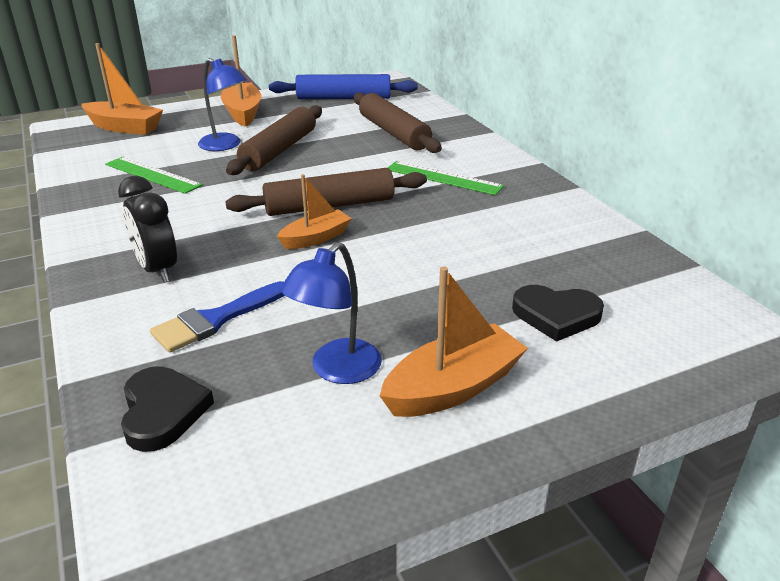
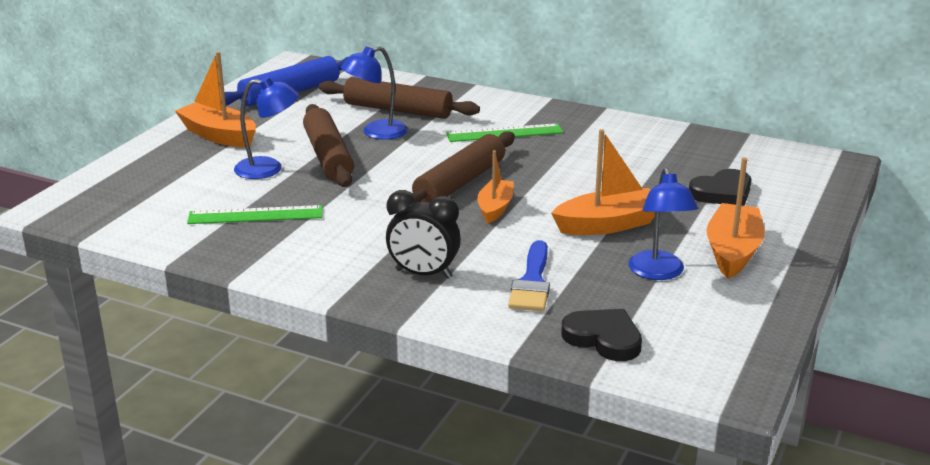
camera: 40 degrees left, 5 degrees down
(124, 127) = (122, 187): orange boat -> orange boat (608, 225)
(345, 144) = (376, 133): none -> blue lamp

